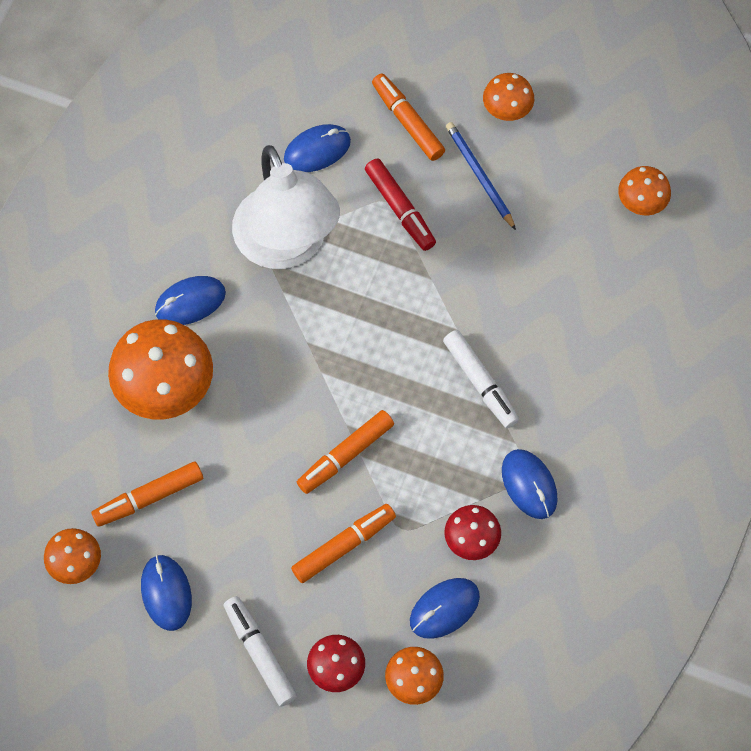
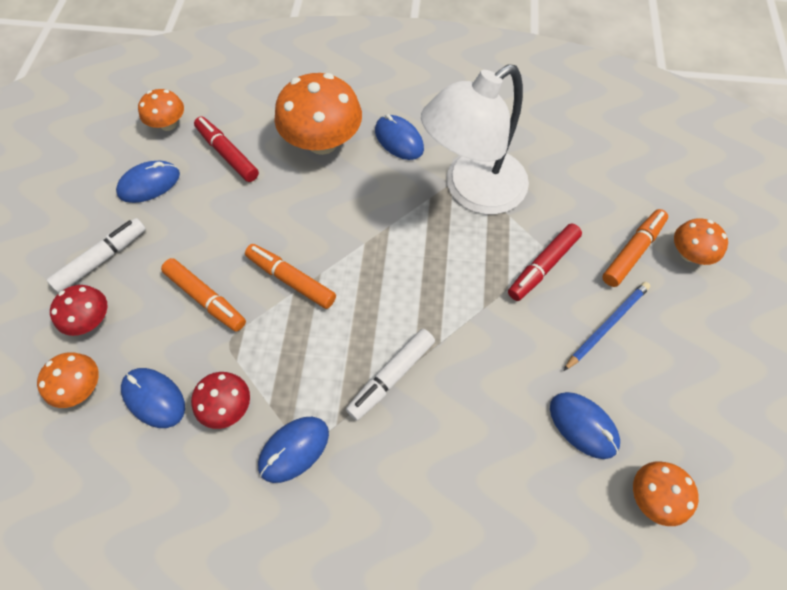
camera: 75 degrees right, 5 degrees down
(149, 497) = (227, 154): orange marker -> red marker
(317, 150) = (570, 191): blue mouse -> blue mouse (583, 425)
(507, 109) = (690, 333): orange mushroom -> orange mushroom (689, 254)

